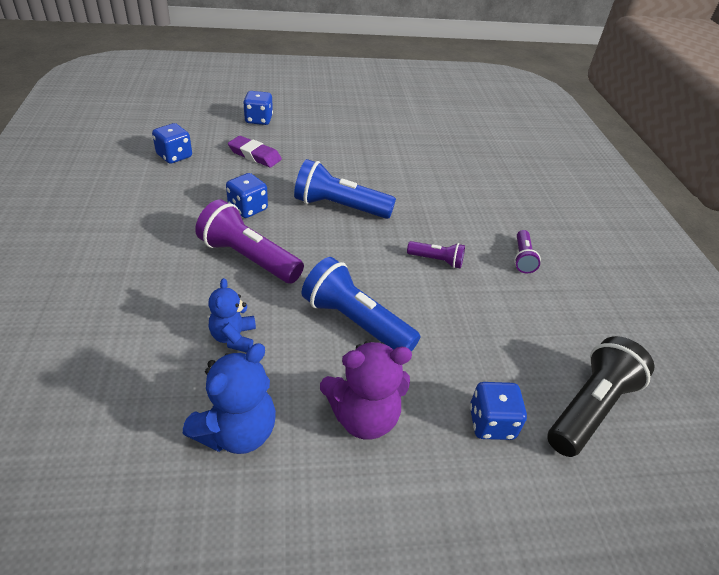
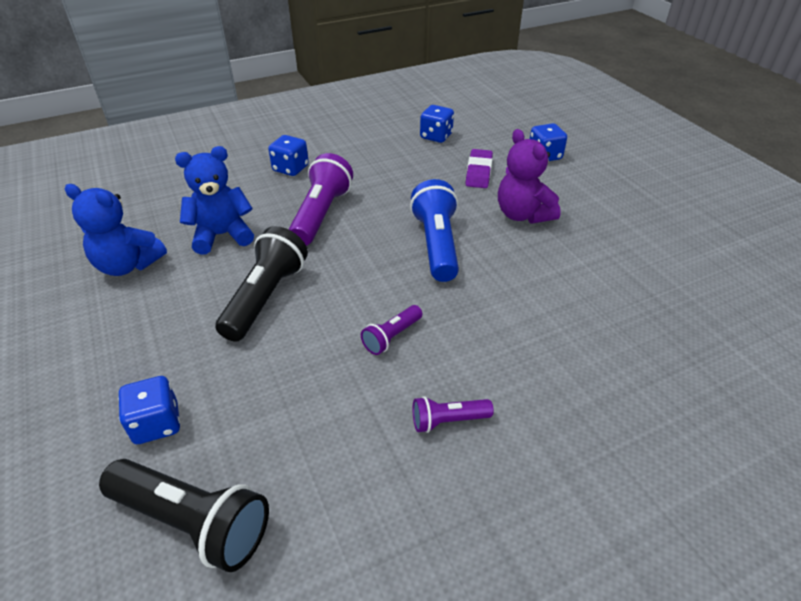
camera: 75 degrees right, 0 degrees up
(234, 337) = (222, 235): blue teddy bear -> blue teddy bear, size x1.57
(248, 208) = (390, 193): blue dice -> blue dice (290, 168)
(355, 322) = (266, 297): blue flashlight -> black flashlight
(364, 416) = (152, 329): purple teddy bear -> purple teddy bear (522, 215)
(436, 260) = (391, 337): purple flashlight -> purple flashlight turned 45 degrees clockwise

